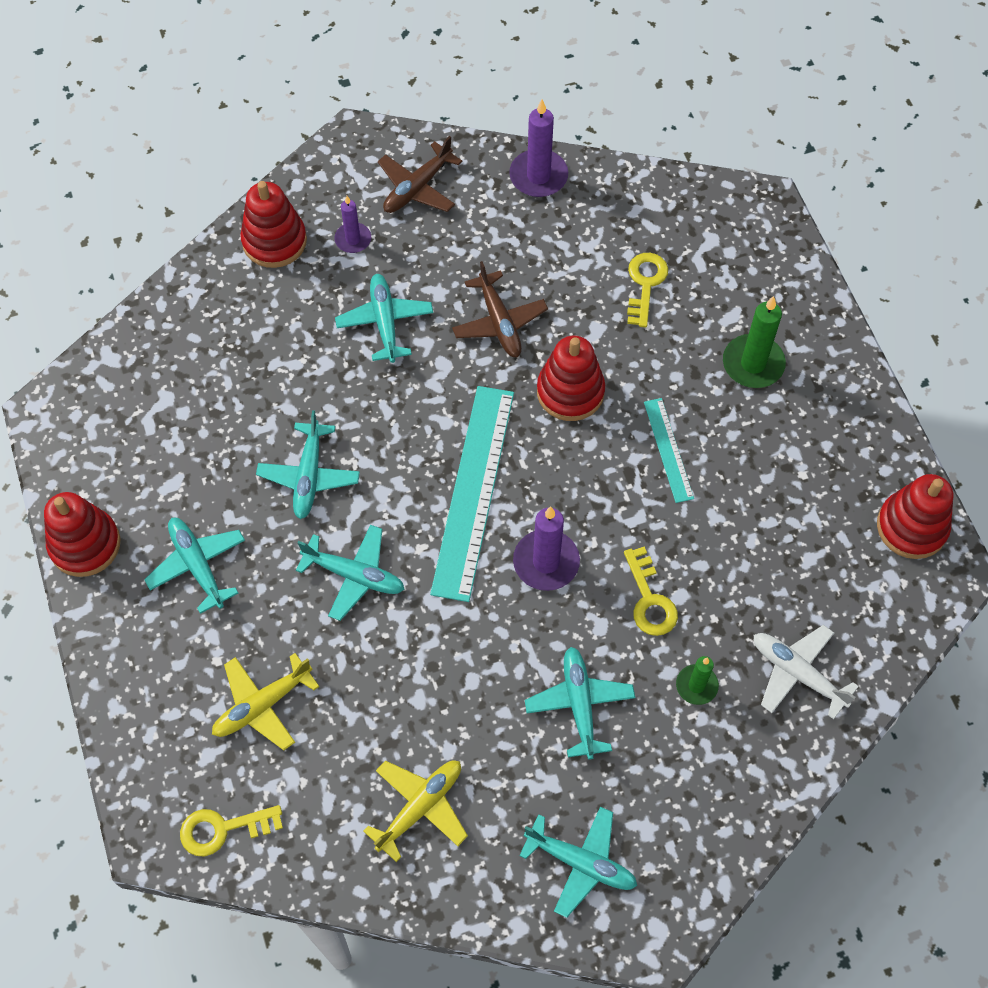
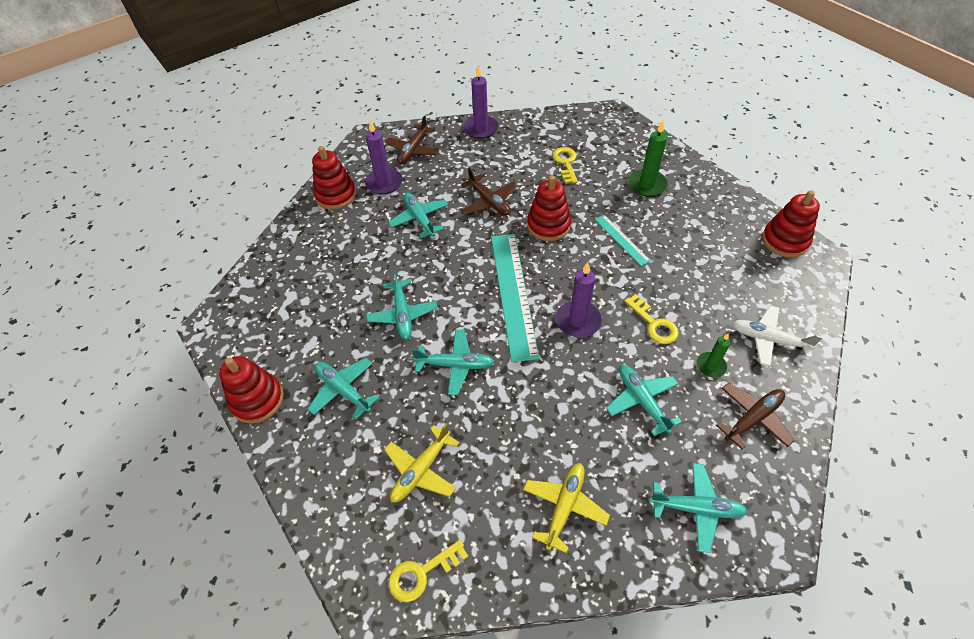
camera: 15 degrees left, 10 degrees down
(353, 239) = (384, 183): purple candle -> purple candle, size x1.63
(714, 774) = (753, 418): none -> brown plane

